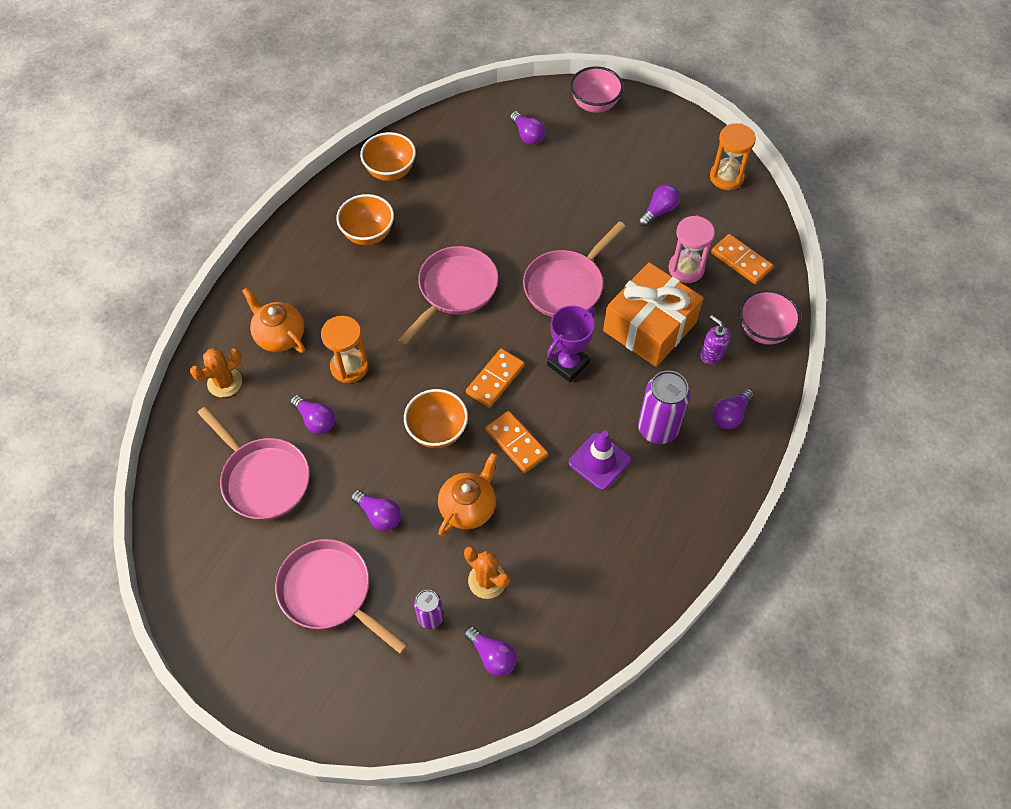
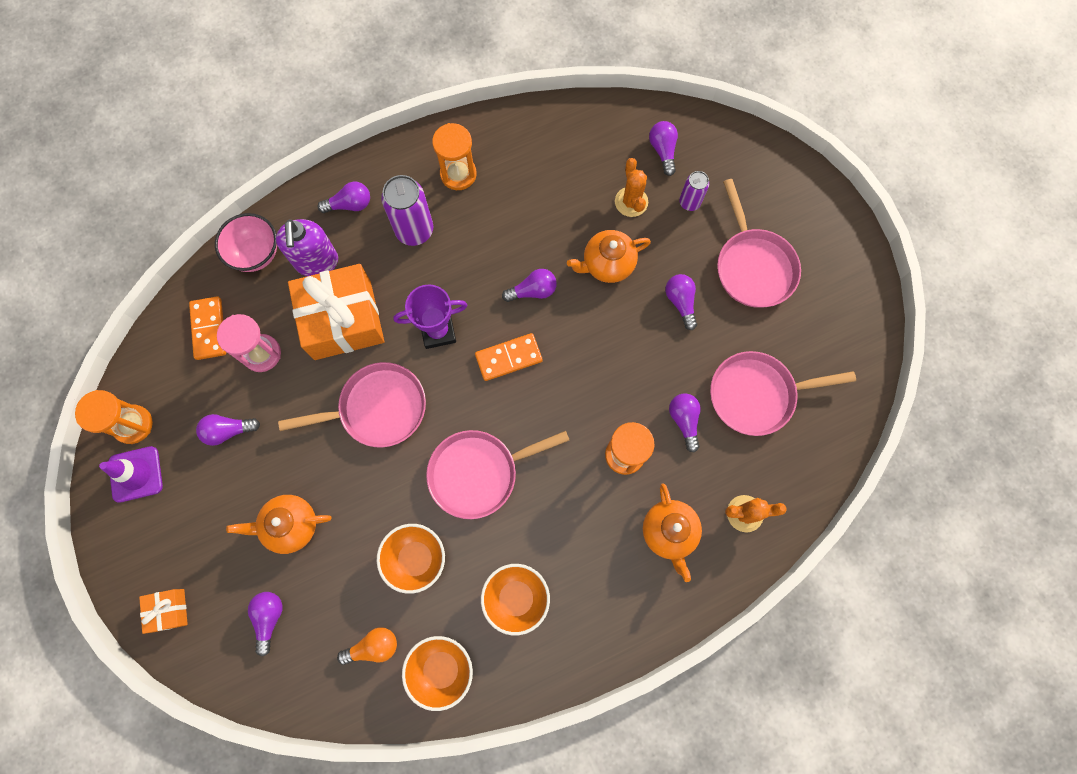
camera: 145 degrees left, 15 degrees up
(263, 478) = (757, 395): pink pan -> pink pan turned 90 degrees counterclockwise
(437, 431) = (589, 342): orange bowl -> orange bowl (416, 559)
(446, 158) = (373, 646): none -> orange light bulb
(516, 443) = (533, 291): orange domino -> purple light bulb
(561, 186) = (290, 525): none -> orange teapot
(594, 105) = (169, 610): pink bowl -> orange gift
(599, 461) = (480, 234): purple traffic cone -> purple traffic cone (136, 474)
(664, 502) = (458, 174): none -> orange hourglass
(711, 354) = (316, 262): purple soap dispenser -> purple soap dispenser, size x1.67

